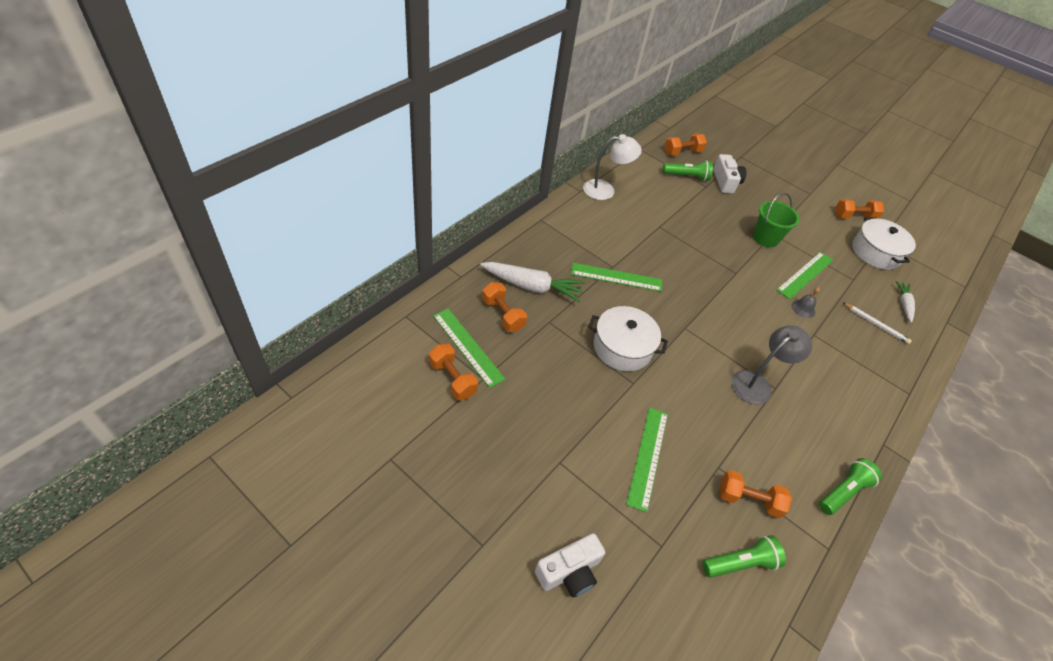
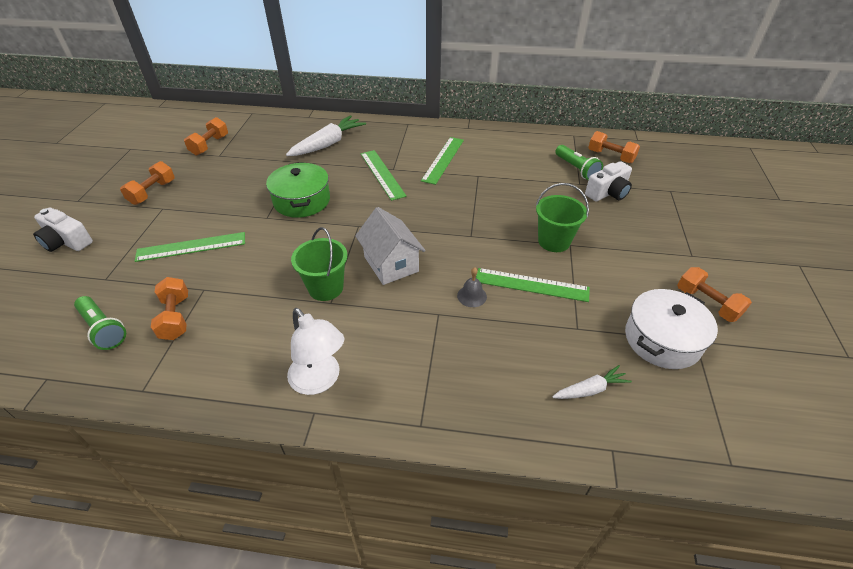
camera: 65 degrees right, 5 degrees down
(468, 346) = (243, 141): green ruler -> green ruler (443, 160)
(503, 315) = (286, 142): orange dumbbell -> orange dumbbell (152, 192)
(532, 286) = (328, 144): white carrot -> white carrot turned 120 degrees counterclockwise
(605, 190) = (487, 137): white lamp -> white lamp (320, 381)
(622, 347) = (302, 201): white pot -> green pot
(747, 332) = (391, 264): none -> white house
(757, 383) = (326, 288): grey lamp -> green bucket
(843, 491) = (222, 387): green flashlight -> none
(876, 324) = (516, 366): white pencil -> none

